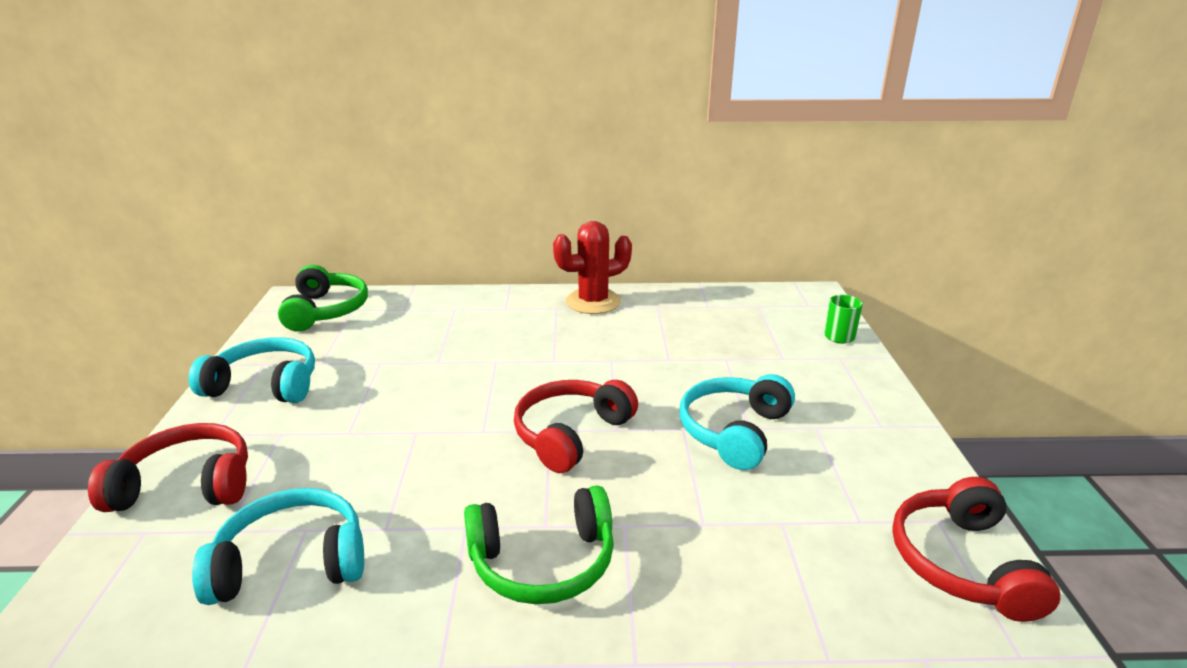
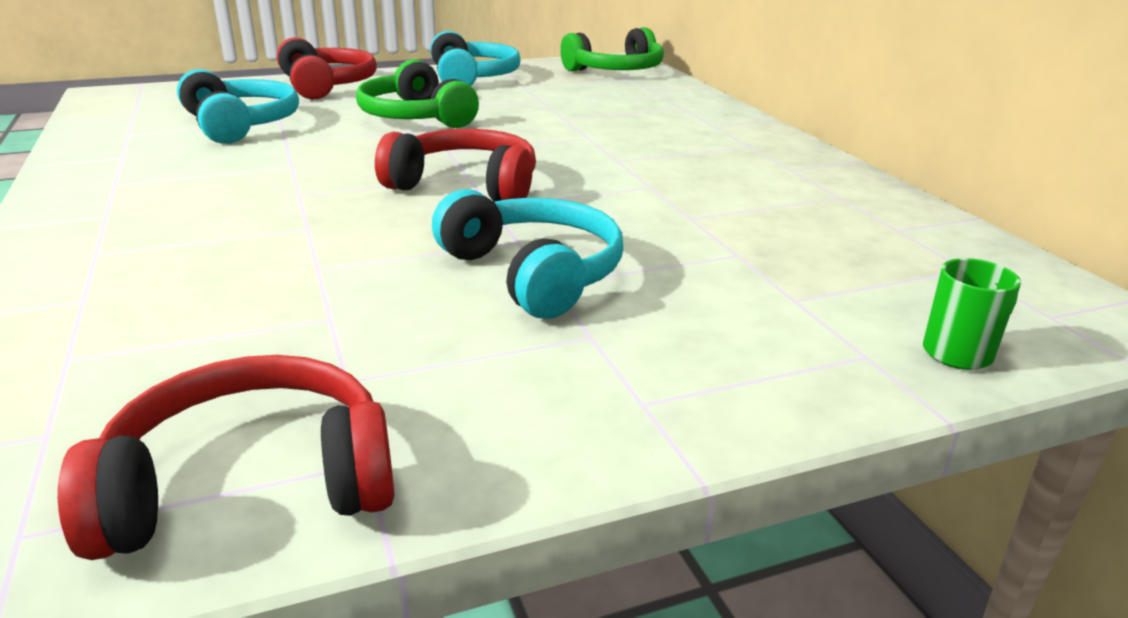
camera: 70 degrees right, 0 degrees up
(543, 561) = (244, 200): green headphones -> green headphones (416, 117)
(593, 302) = (795, 160): red cactus -> none
(734, 431) = (533, 273): turquoise headphones -> turquoise headphones turned 45 degrees clockwise

